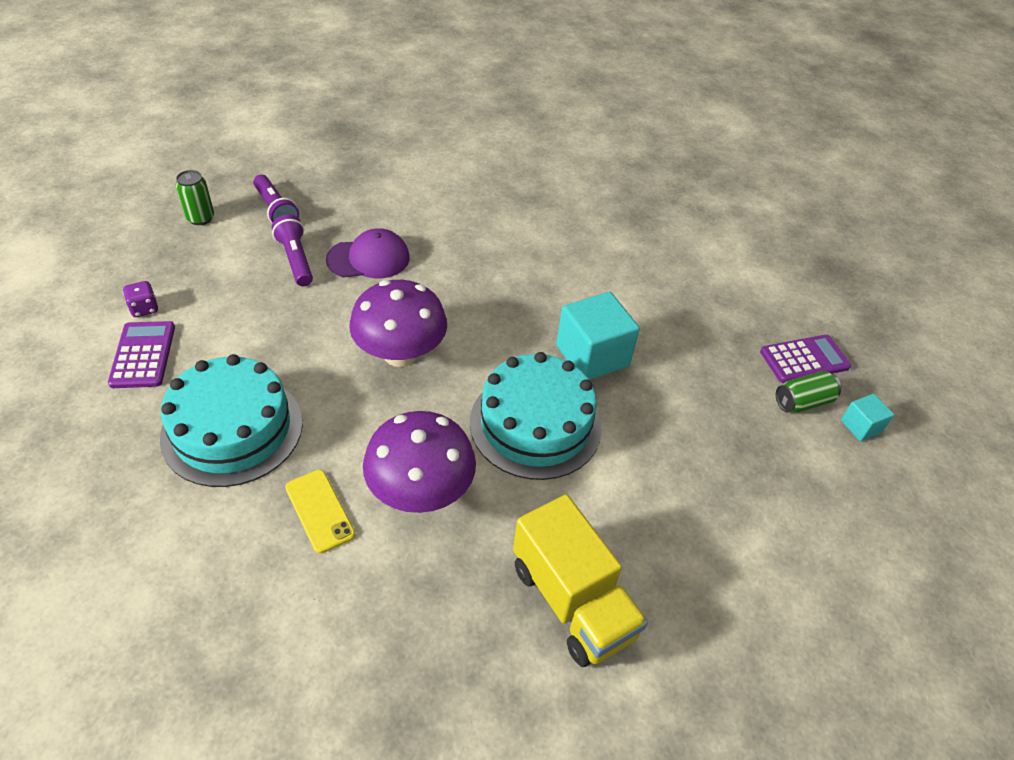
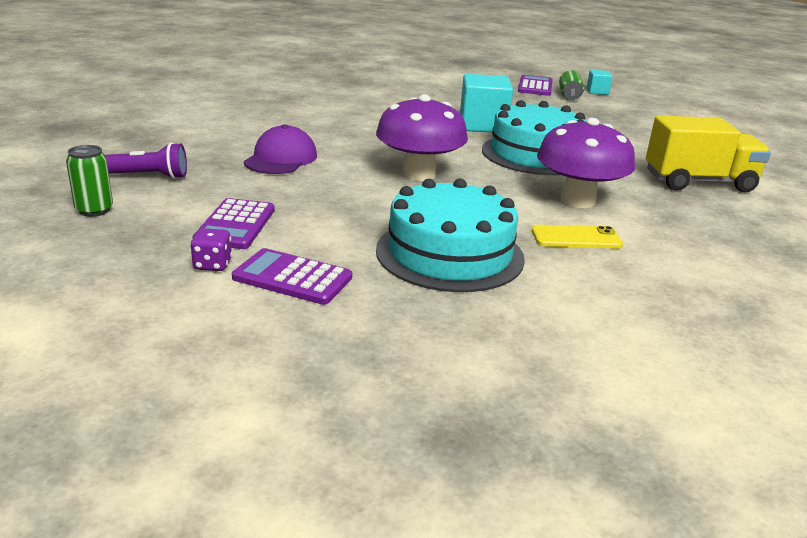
camera: 60 degrees left, 20 degrees down
(216, 291) = (235, 225): none -> purple calculator
(296, 260) = (239, 184): purple flashlight -> none

